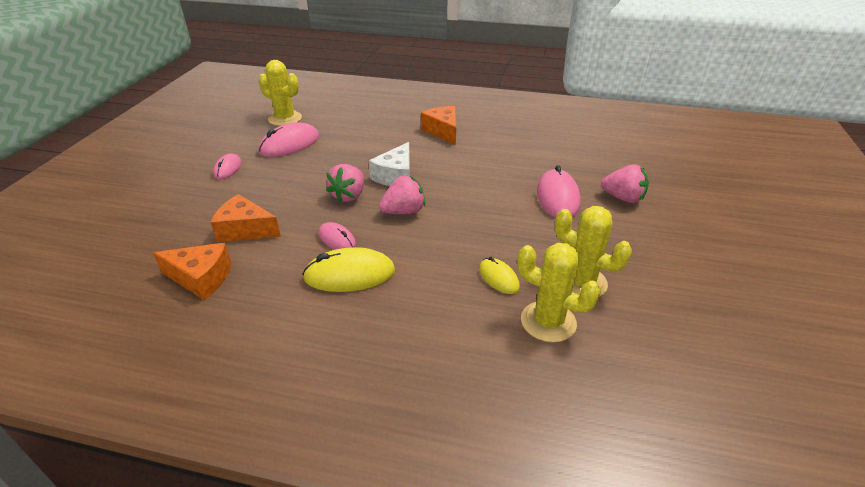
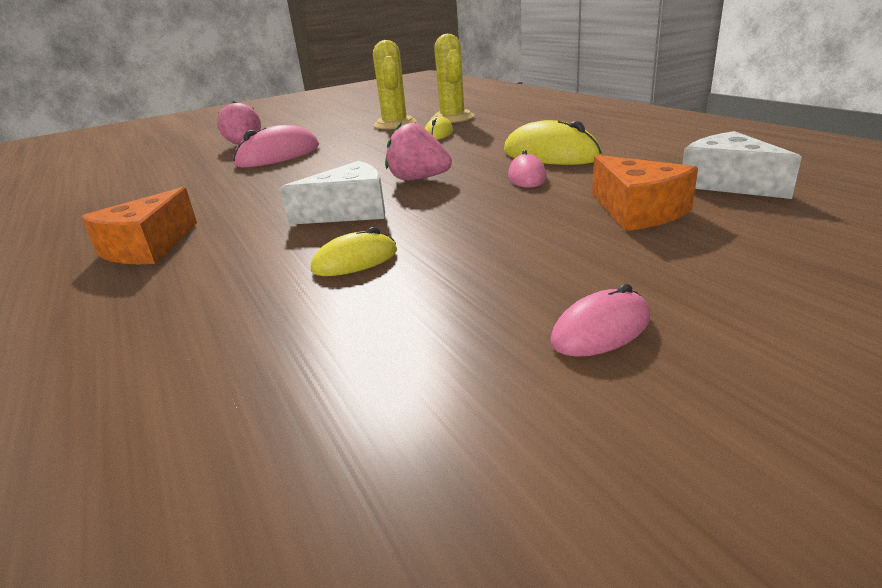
camera: 130 degrees left, 10 degrees down
(201, 278) = (728, 183): orange cheese -> white cheese
(285, 118) = (250, 464): yellow cactus -> none
(290, 144) = (390, 338): pink mouse -> none
(344, 158) = (355, 261): none -> yellow mouse
(349, 196) = (446, 208): pink strawberry -> none

